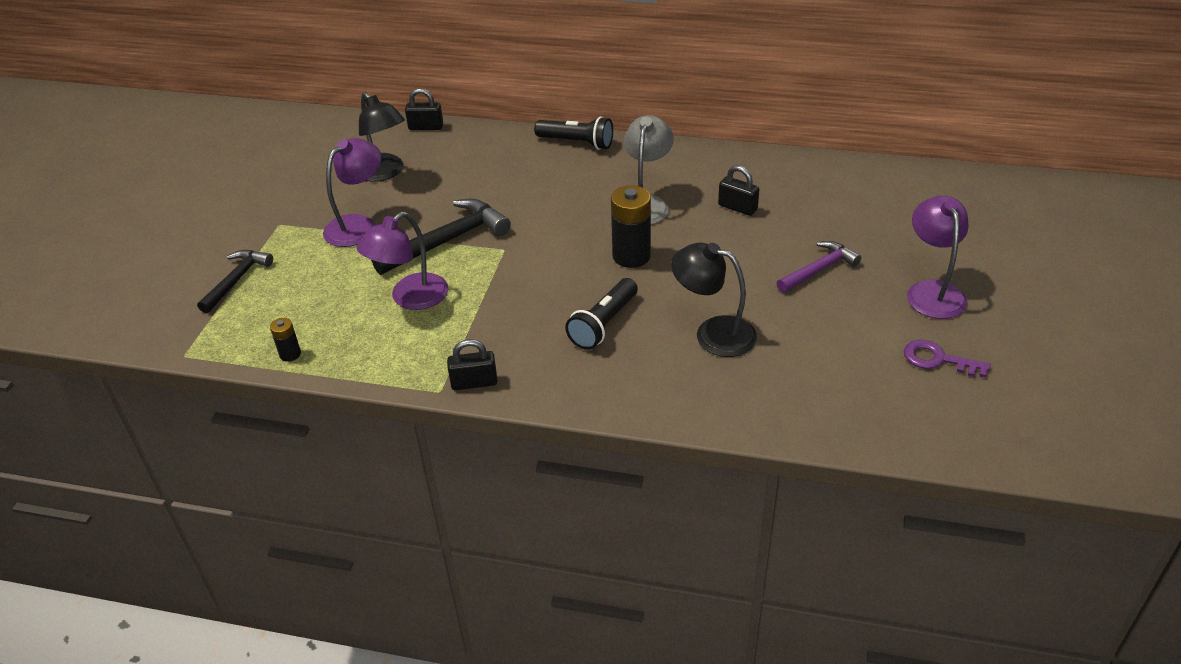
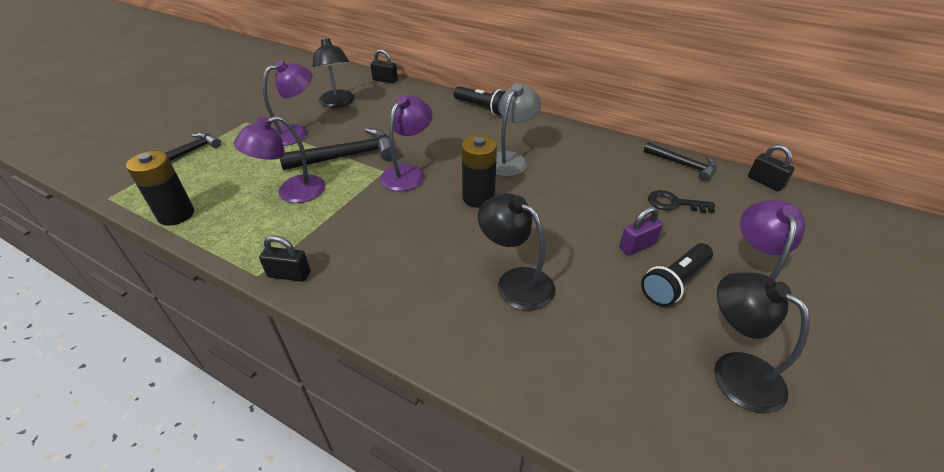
camera: 15 degrees right, 0 degrees up
(290, 354) = (176, 215): black battery -> black battery, size x1.96
(534, 245) = (408, 173): none -> purple lamp
(603, 324) = (425, 249): black flashlight -> black flashlight (674, 282)
(737, 207) = (584, 178): black padlock -> black padlock (765, 182)
(819, 269) = (637, 246): purple hammer -> purple padlock
(839, 169) = (683, 165): none -> black hammer
(842, 216) = (674, 203): none -> black key
(938, 360) = (735, 371): purple key -> black lamp

